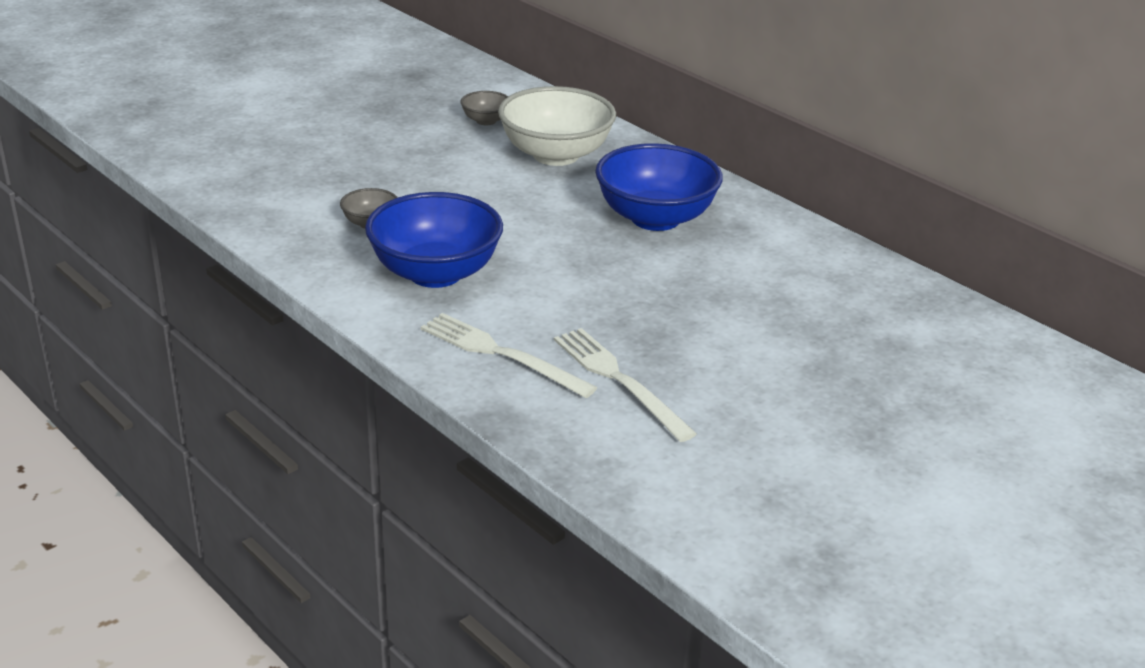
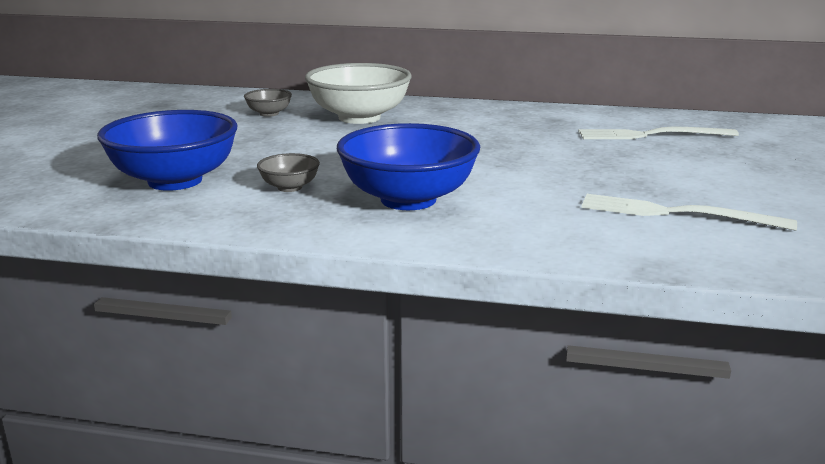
camera: 35 degrees left, 10 degrees down
(501, 354) = (565, 228): white fork -> white fork (651, 135)
(655, 218) = (497, 129): blue bowl -> blue bowl (175, 181)

